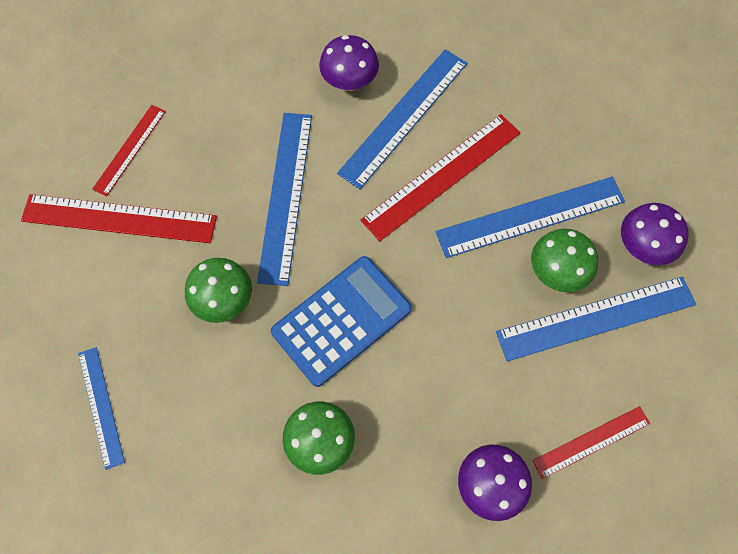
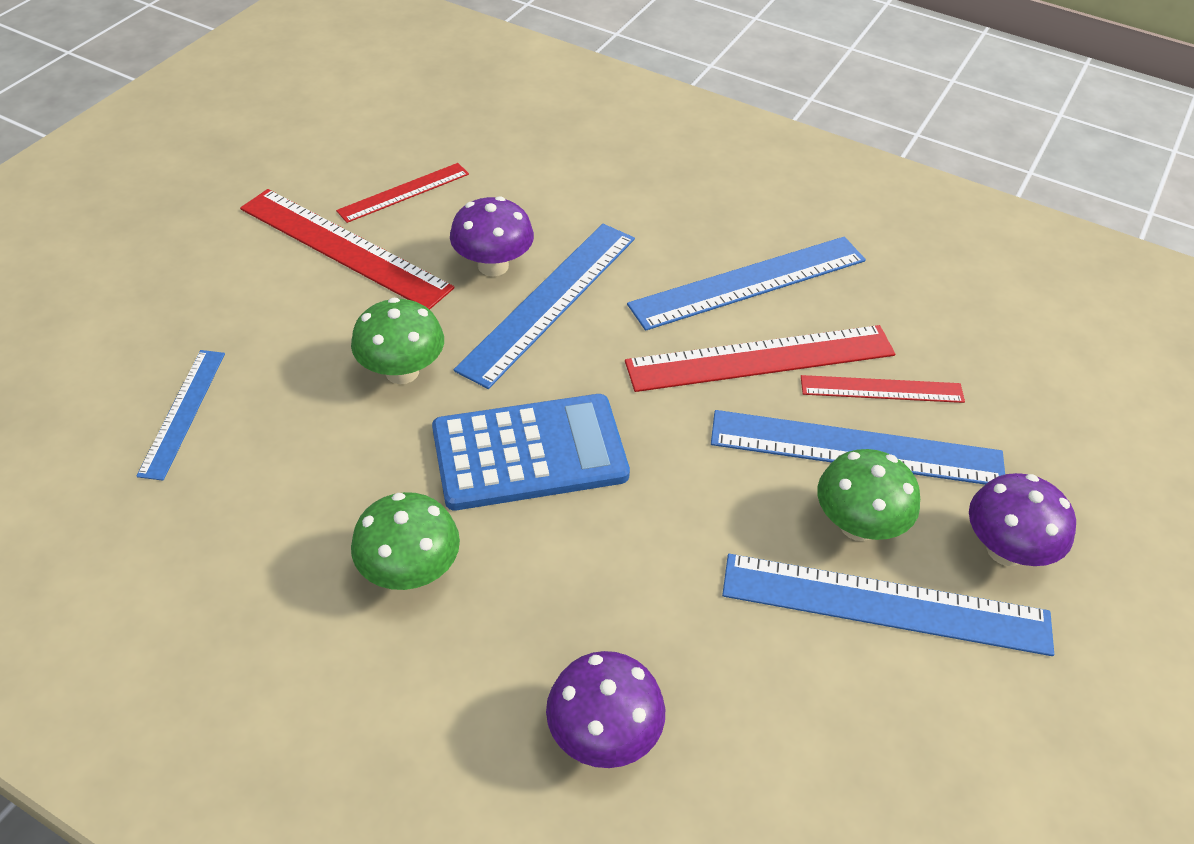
camera: 25 degrees right, 20 degrees down
(349, 82) = (703, 225): purple mushroom -> purple mushroom (493, 266)
(591, 442) = (790, 756): red ruler -> red ruler (881, 389)

